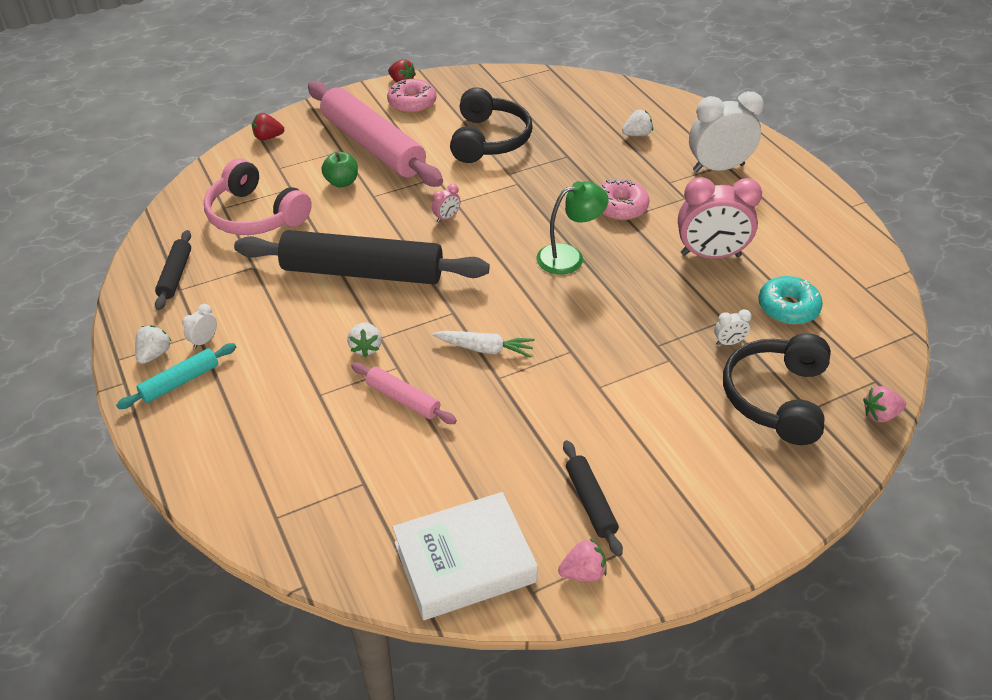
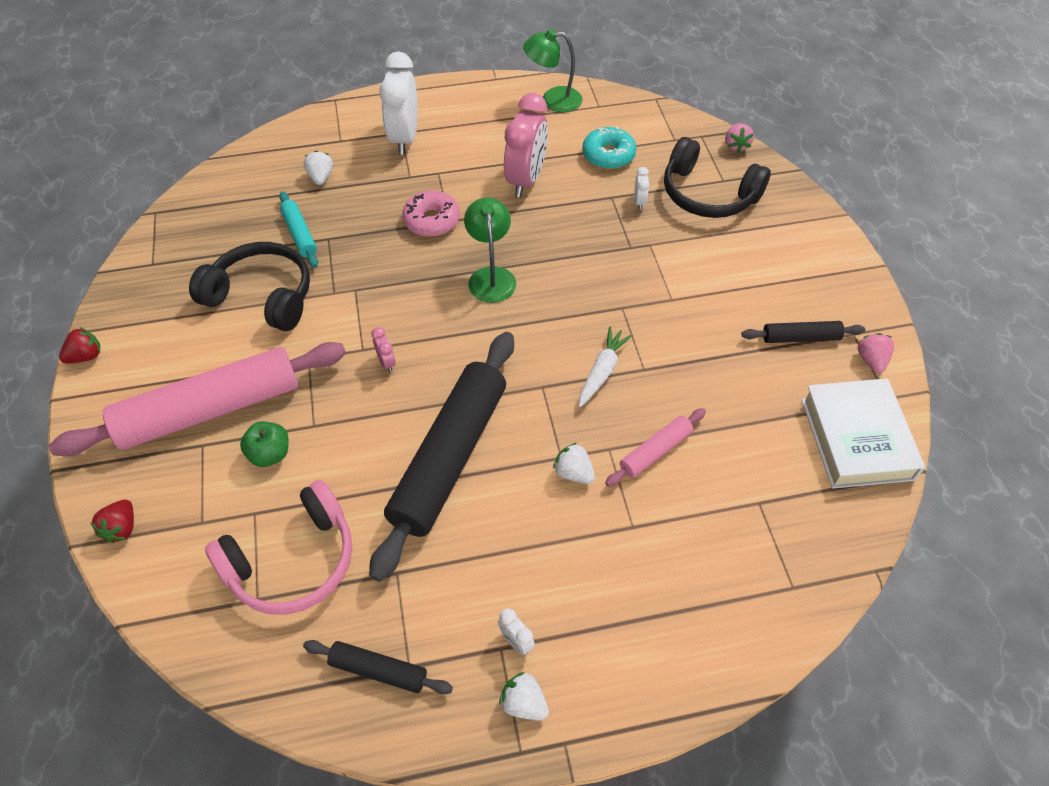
camera: 75 degrees left, 10 degrees up
(180, 382) = (580, 673): turquoise rolling pin -> turquoise rolling pin (300, 234)
(366, 348) = (573, 472): white strawberry -> white strawberry turned 150 degrees counterclockwise
(412, 103) = (142, 354): pink donut -> none
(848, 252) = (553, 100): none -> green lamp

